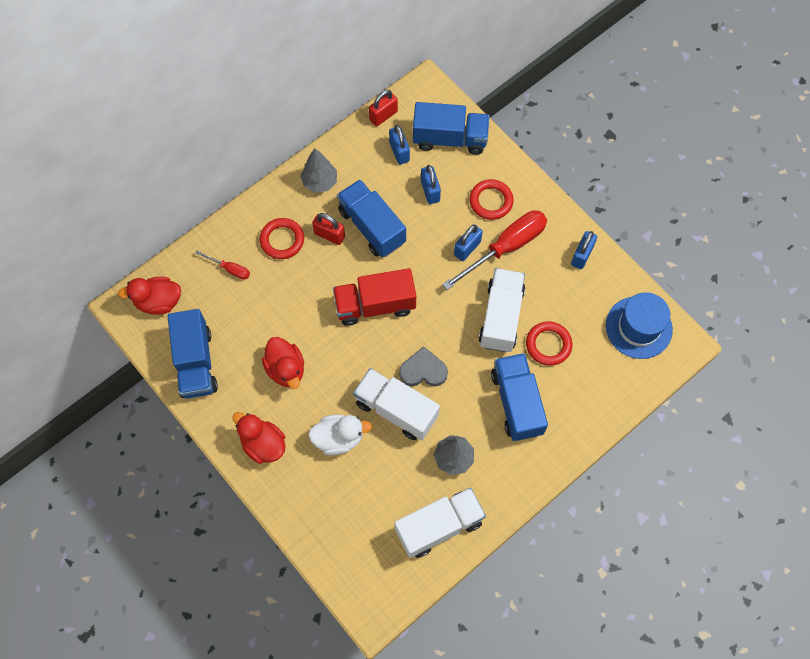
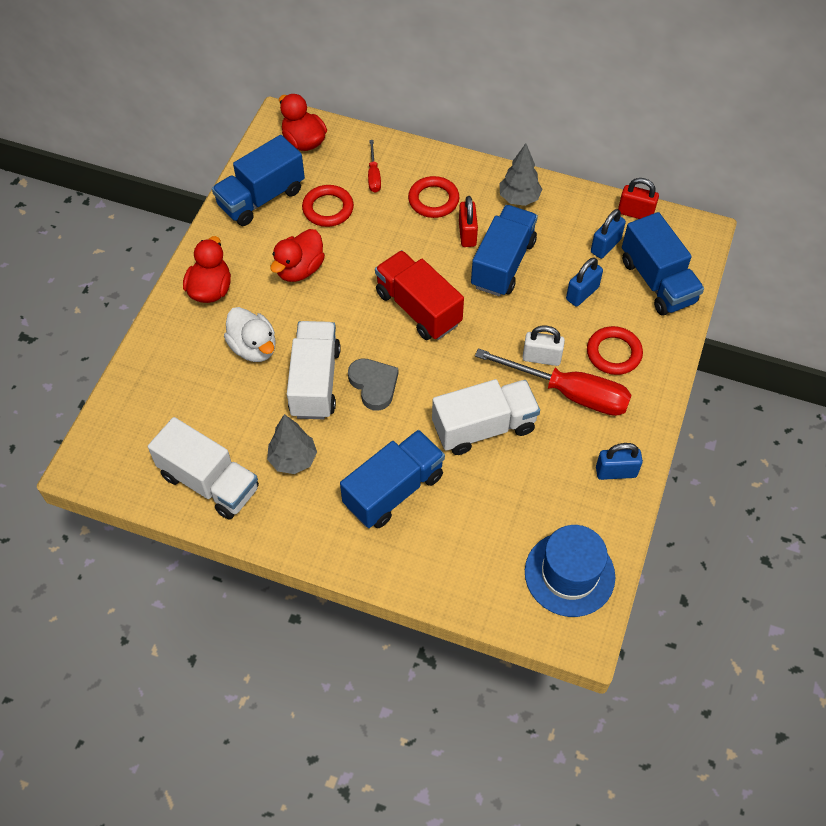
camera: 60 degrees right, 10 degrees down
(467, 248) = (541, 358): blue padlock -> white padlock
(548, 345) = (483, 489): red ring -> red ring (328, 209)

